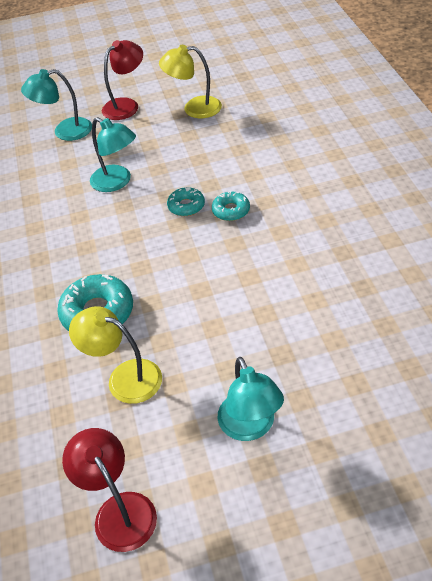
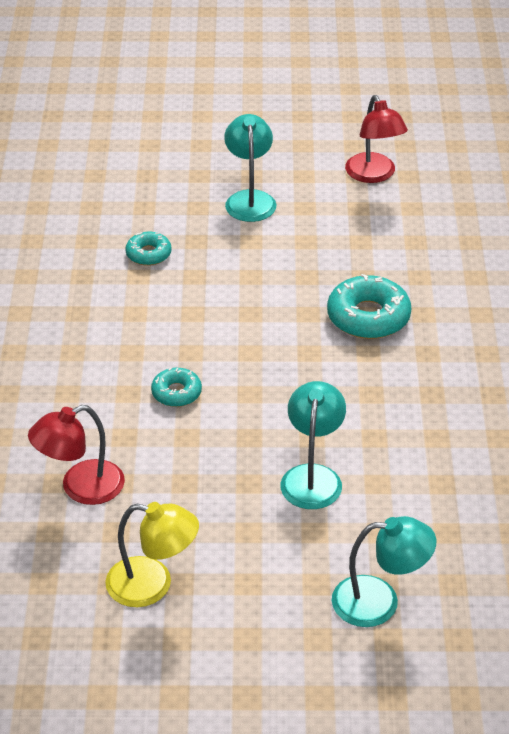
camera: 170 degrees left, 5 degrees down
(117, 182) = (312, 476): turquoise lamp -> turquoise lamp turned 45 degrees clockwise
(124, 377) = (351, 255): yellow lamp -> none
(126, 105) = (263, 630): red lamp -> red lamp (81, 488)
(186, 206) = (229, 414): turquoise donut -> turquoise donut (148, 254)

